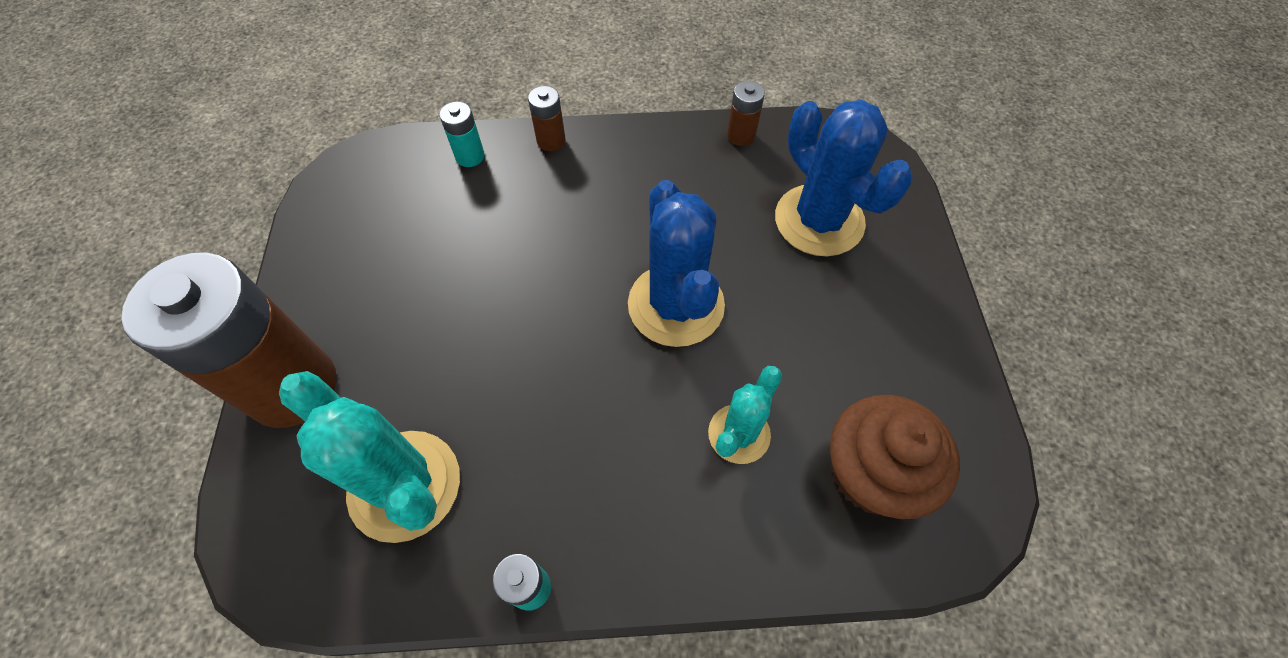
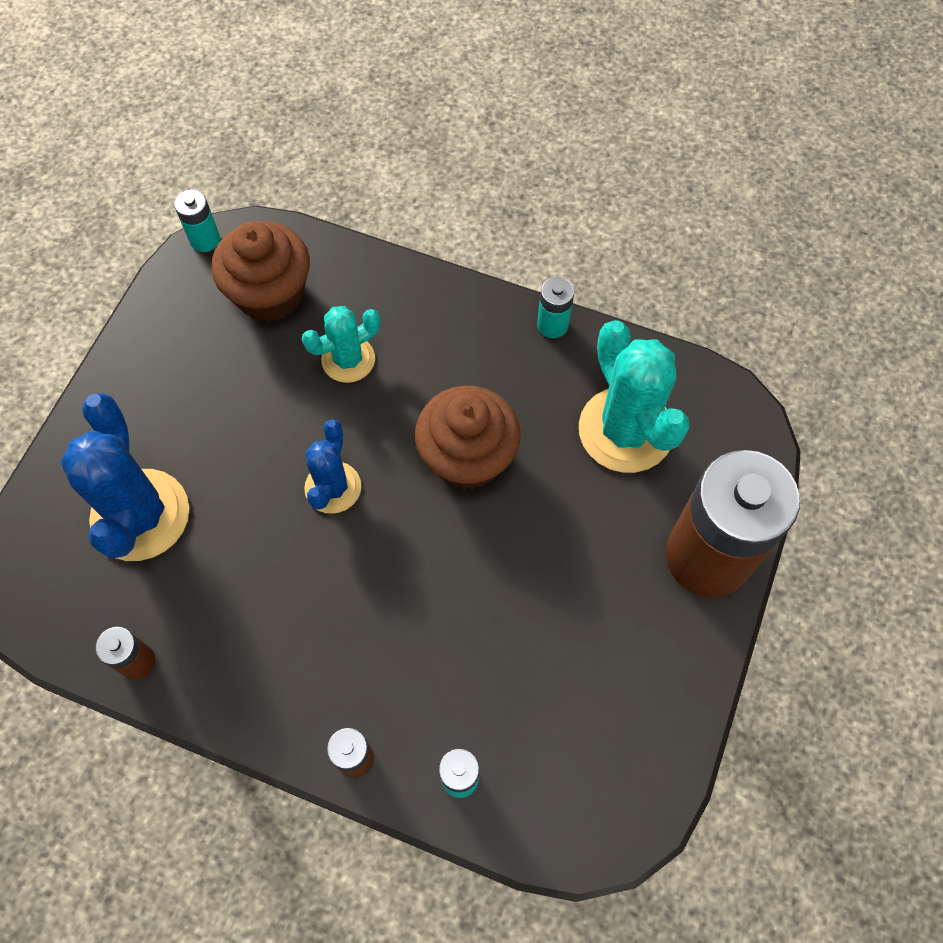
camera: 155 degrees left, 5 degrees up
(564, 384) = (467, 457): none -> brown cupcake
(676, 305) = (333, 487): blue cactus -> blue cactus, size x0.58
(995, 509) = (205, 240): none -> turquoise battery

